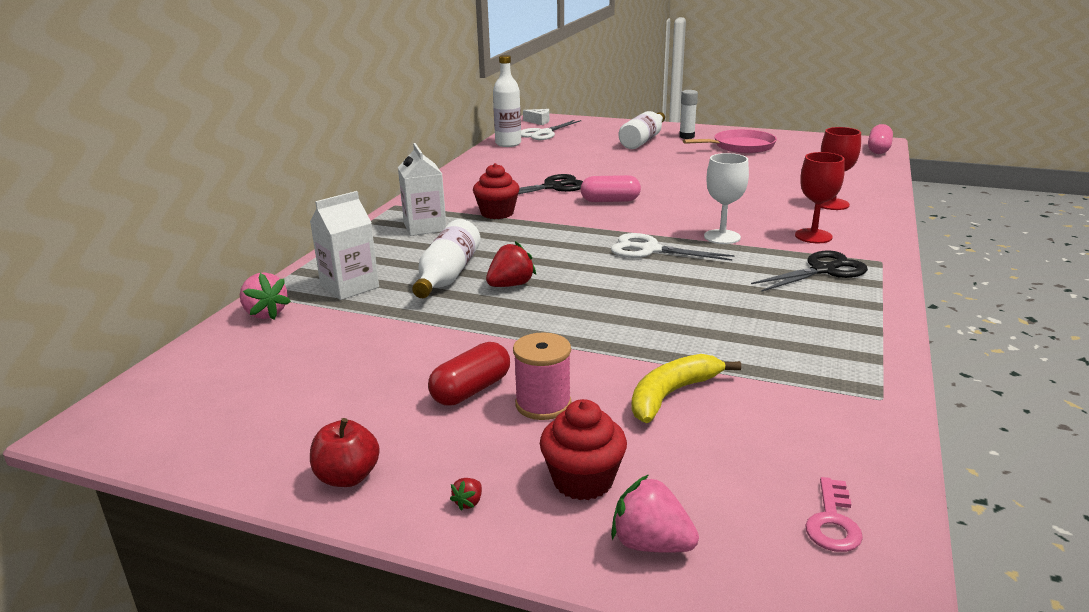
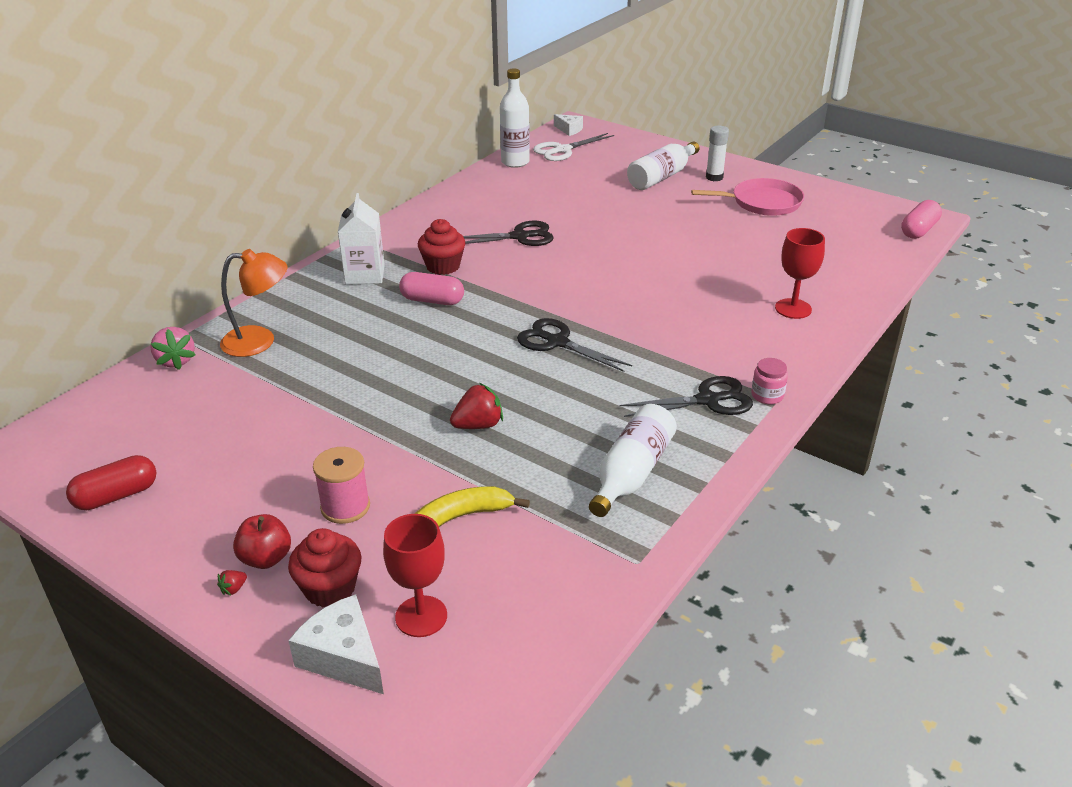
camera: 15 degrees right, 10 degrees up
(347, 477) = (159, 545): red apple -> red apple (266, 558)
(349, 286) = (260, 341): white carton -> orange lamp
(447, 275) = (350, 342): white bottle -> white bottle (631, 473)
(471, 390) = (296, 480): red capsule -> red capsule (116, 496)
(510, 285) = (399, 365): red strawberry -> red strawberry (478, 425)
(610, 201) = (564, 266): pink capsule -> pink capsule (432, 300)
(650, 250) = (557, 342): white scissors -> black scissors
(651, 544) = (343, 657): pink strawberry -> white cheese
(722, 237) = (641, 337): white goblet -> none
(813, 236) = (735, 352): red goblet -> red goblet (421, 616)
(832, 522) = (496, 672): pink key -> none
(870, 260) = (767, 395): none -> pink jar

